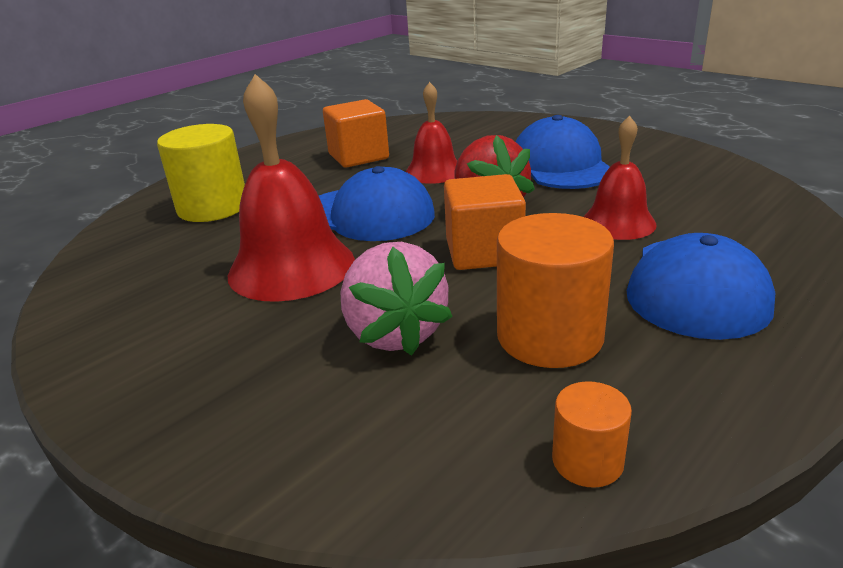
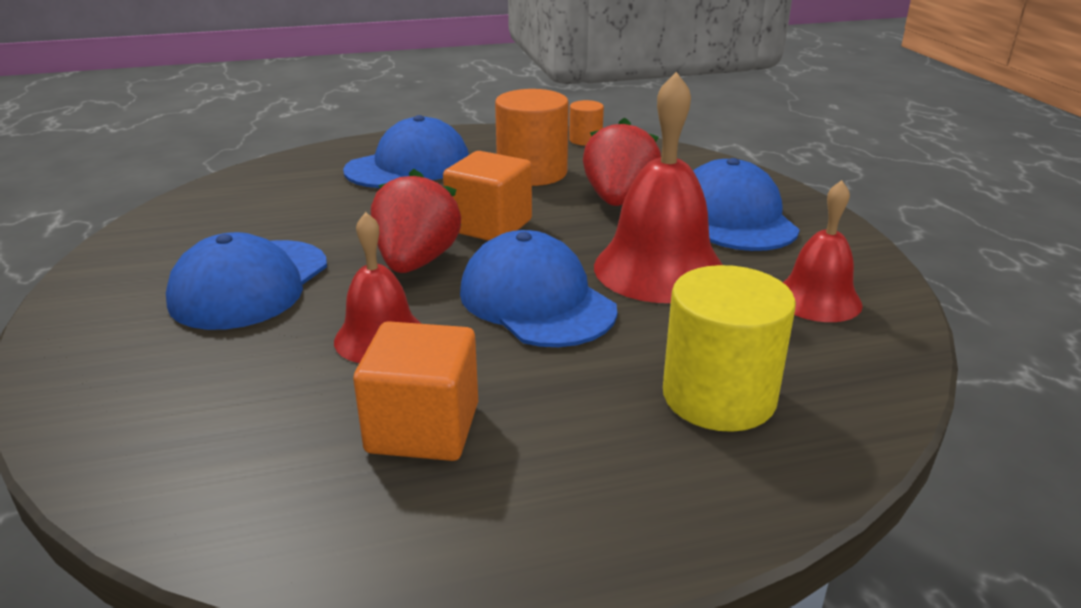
camera: 150 degrees left, 0 degrees up
(237, 359) = (734, 217): none -> blue cap
(395, 333) = (618, 200): pink strawberry -> red strawberry
(618, 223) = (355, 211): red bell -> red bell (817, 299)

